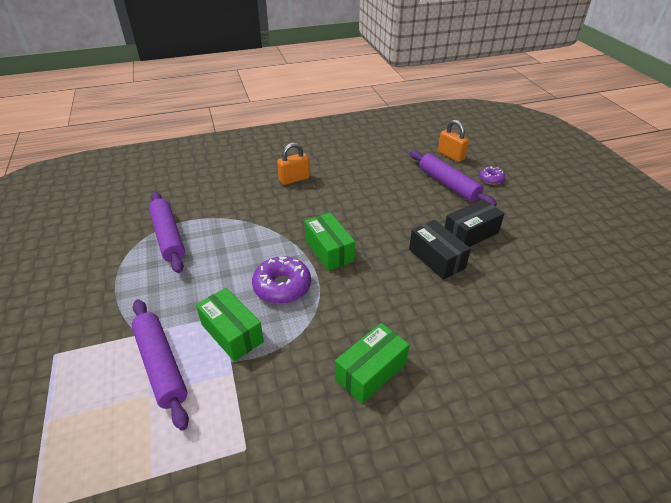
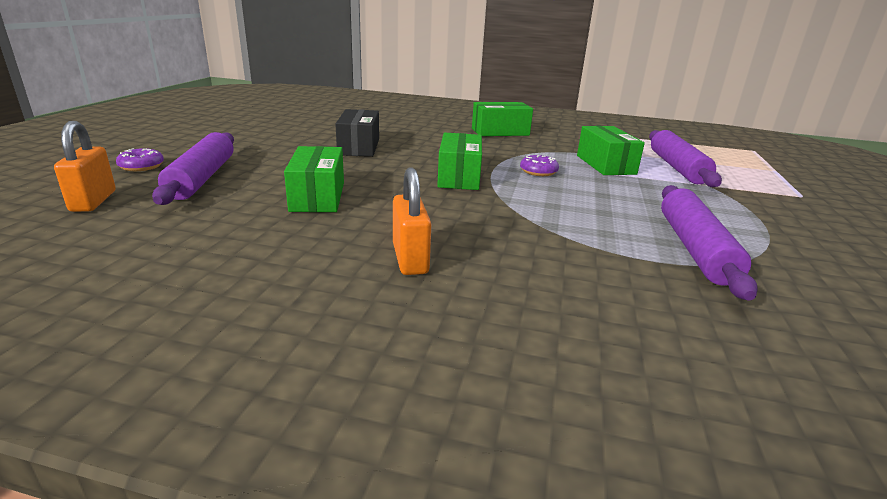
camera: 150 degrees left, 15 degrees down
(282, 286) = (538, 172): purple donut -> purple donut, size x0.56
(294, 179) = (410, 259): orange padlock -> orange padlock turned 75 degrees clockwise
(377, 196) = (318, 196): none -> green box
(470, 233) = (291, 148): black box -> none

